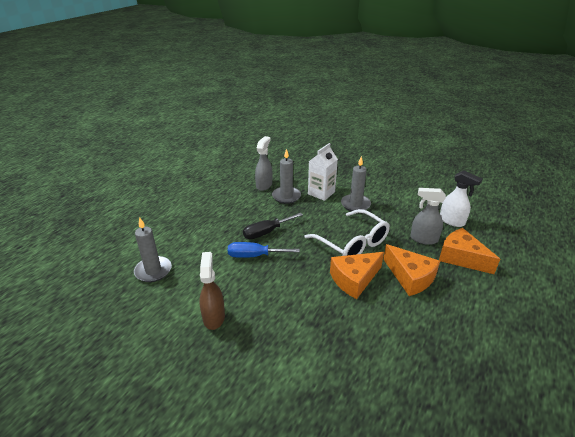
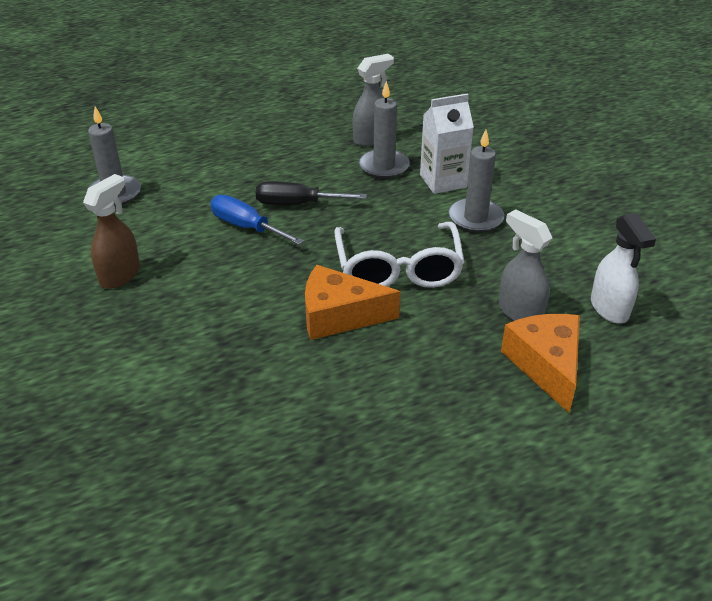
camera: 35 degrees right, 5 degrees up
(410, 277) = (424, 351): orange cheese -> none

